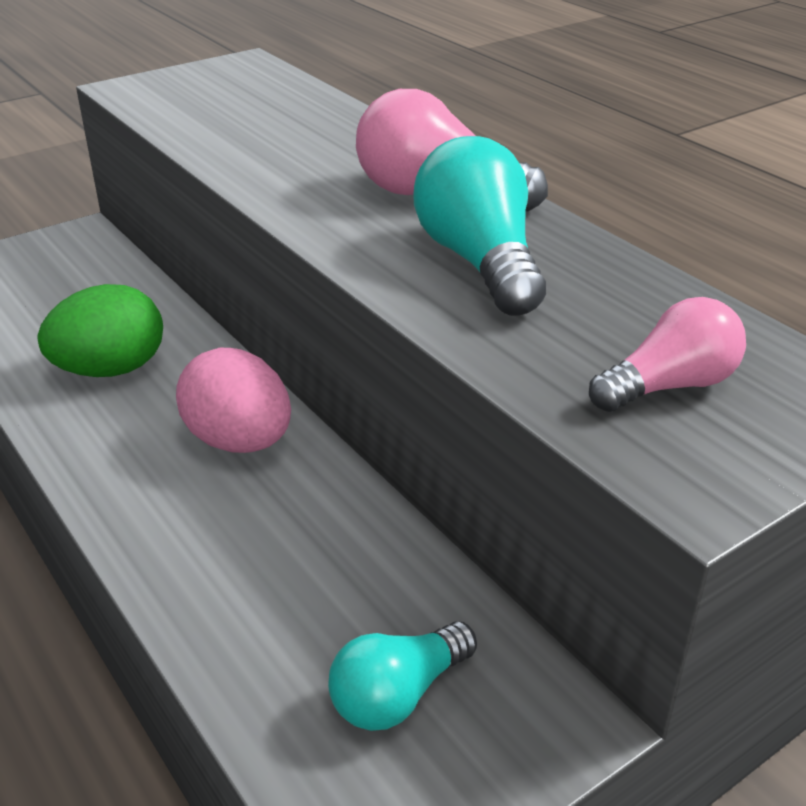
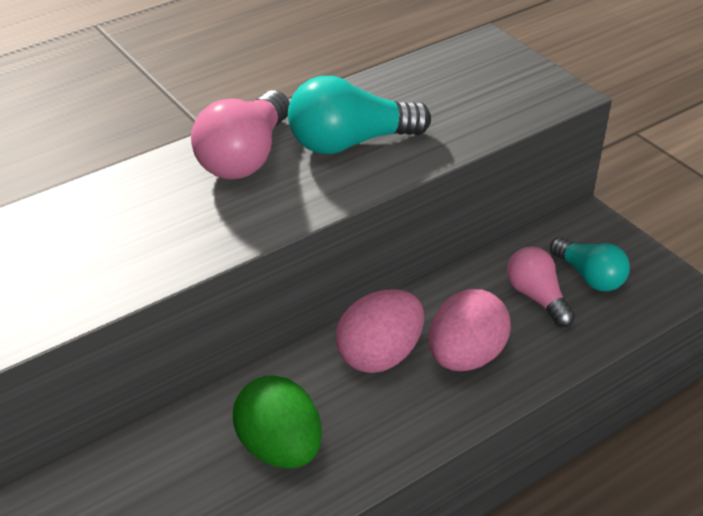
camera: 90 degrees left, 5 degrees up
(222, 520) = (465, 357): none -> pink egg
(669, 386) = (483, 90): pink light bulb -> pink light bulb (537, 297)

